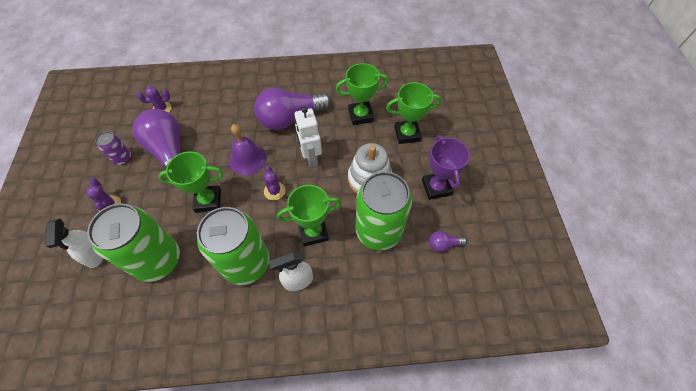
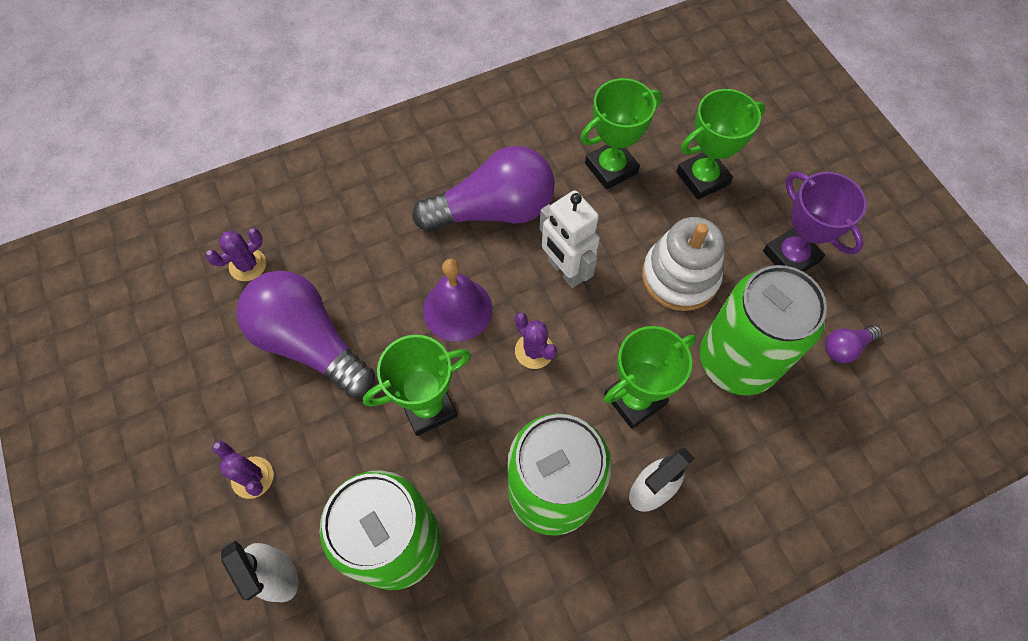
camera: 20 degrees left, 5 degrees up
(122, 158) = (226, 383): purple can -> none
(290, 118) = (493, 210): purple light bulb -> purple light bulb turned 150 degrees counterclockwise

